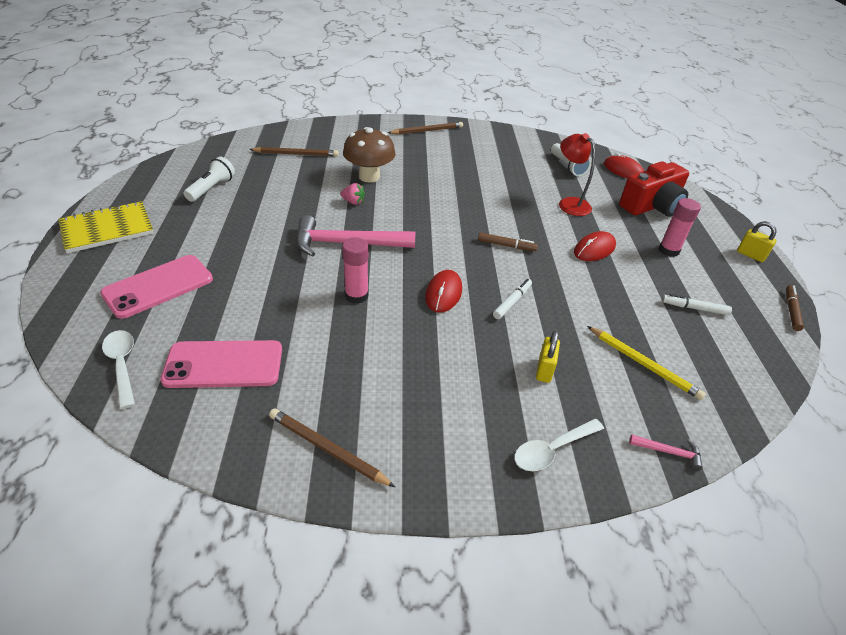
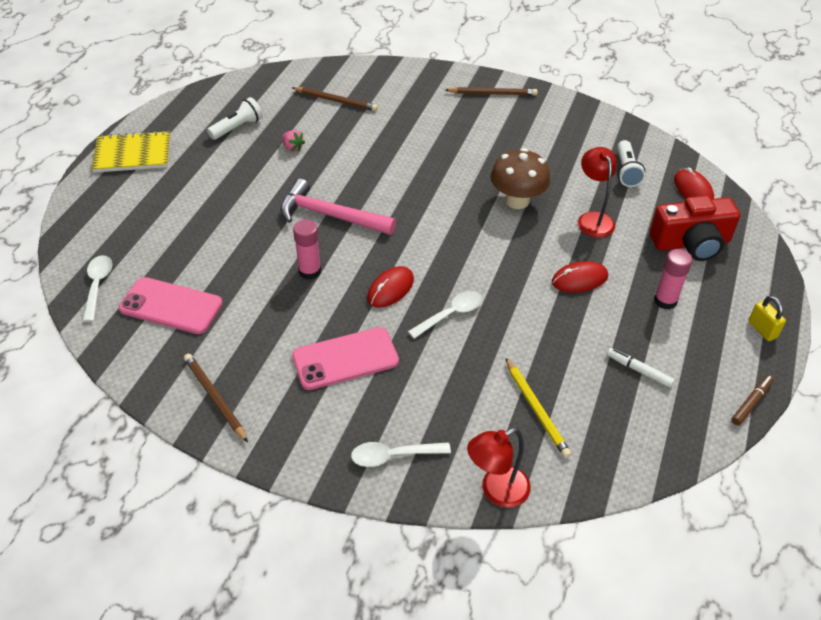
camera: 25 degrees right, 5 degrees up
(158, 286) = (151, 221): pink phone -> pink phone (345, 359)
(353, 202) = (362, 170): pink strawberry -> pink strawberry (293, 148)
(369, 177) = (394, 142): brown mushroom -> brown mushroom (517, 201)
(506, 245) = (486, 253): brown marker -> none
(512, 302) = (451, 314): white marker -> white spoon
(544, 370) = (435, 387): yellow padlock -> none
(669, 452) = (496, 491): pink hammer -> red lamp

